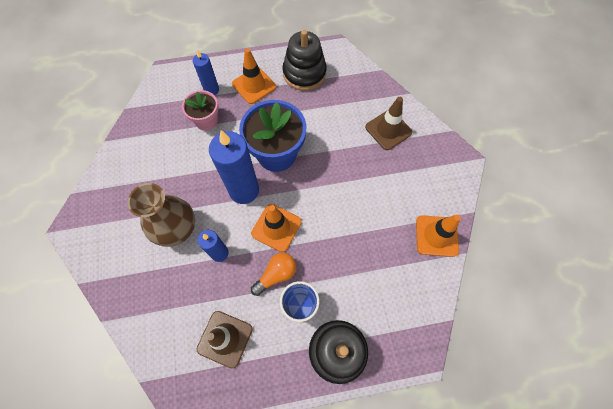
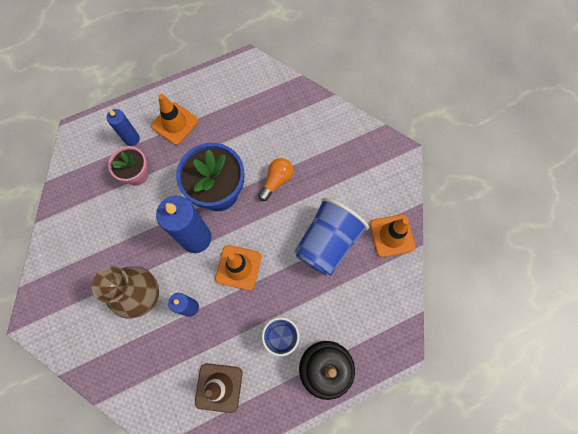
camera: 15 degrees left, 5 degrees up
(276, 275) = (251, 313): orange light bulb -> orange light bulb (276, 181)
(304, 73) = (223, 97): black stacking toy -> none
(369, 226) = (327, 243): none -> blue cup
(388, 130) = (322, 139): brown traffic cone -> none

